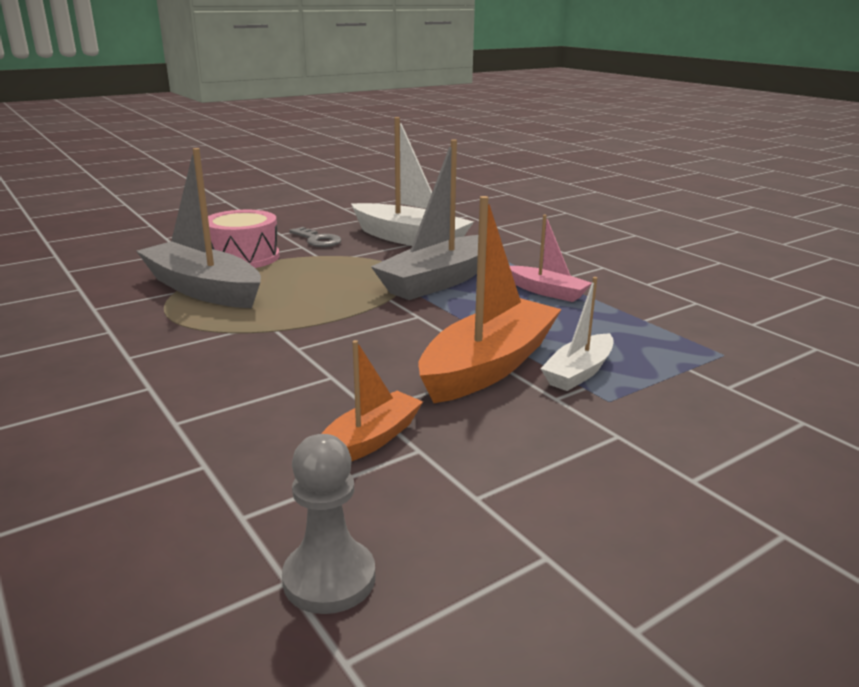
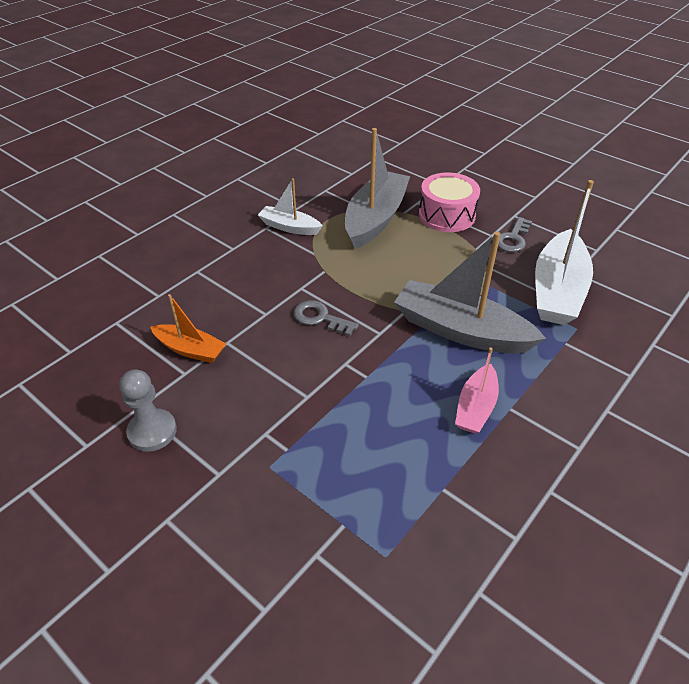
camera: 75 degrees right, 20 degrees up
(329, 579) = (70, 365): grey pawn -> grey pawn (152, 431)
(368, 343) = (320, 318): none -> grey key
(489, 366) = (305, 388): orange boat -> none
(579, 372) = (310, 444): white boat -> white boat (289, 227)

